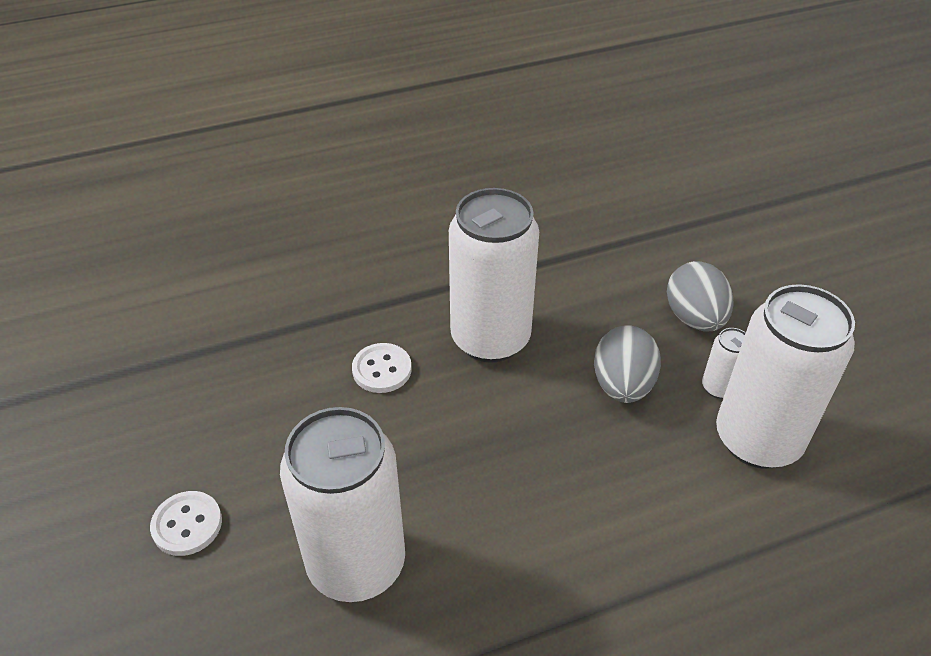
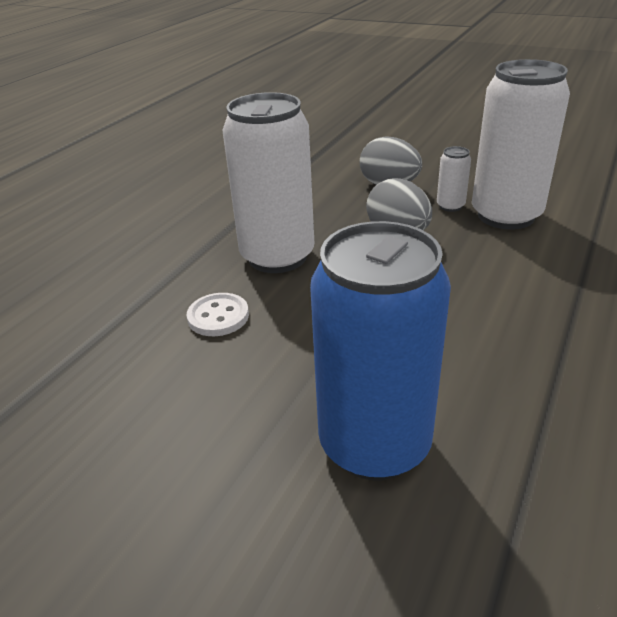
camera: 40 degrees left, 10 degrees down
(187, 525) = (176, 538): white button -> none
(356, 563) = (374, 444): white can -> blue can

